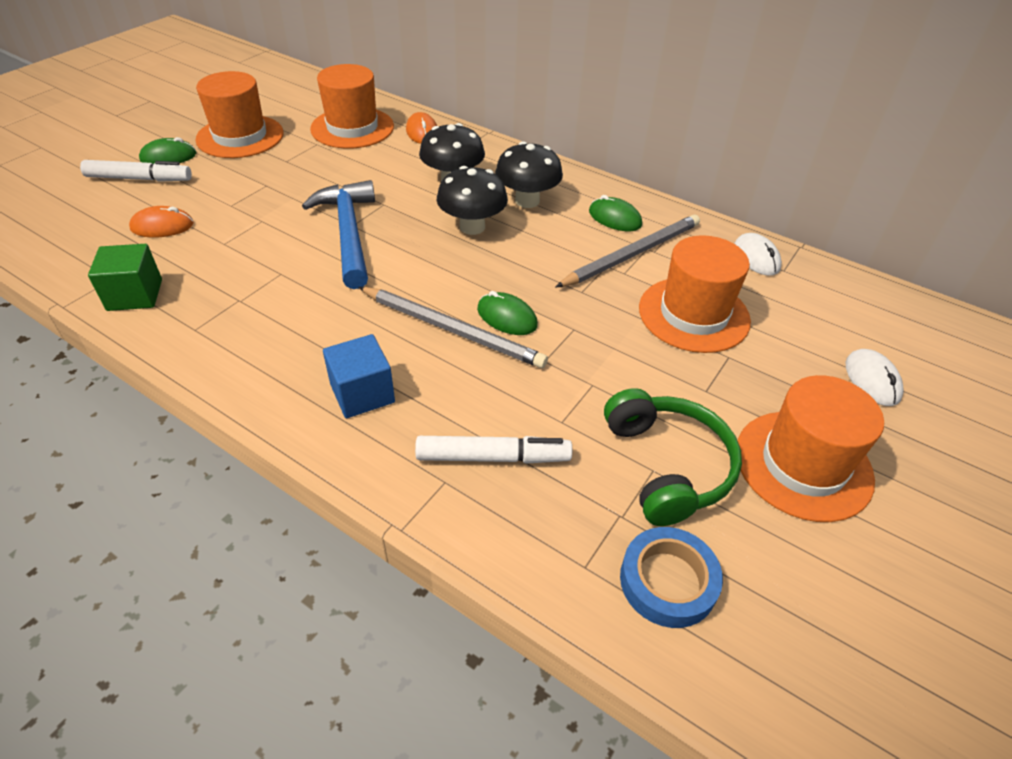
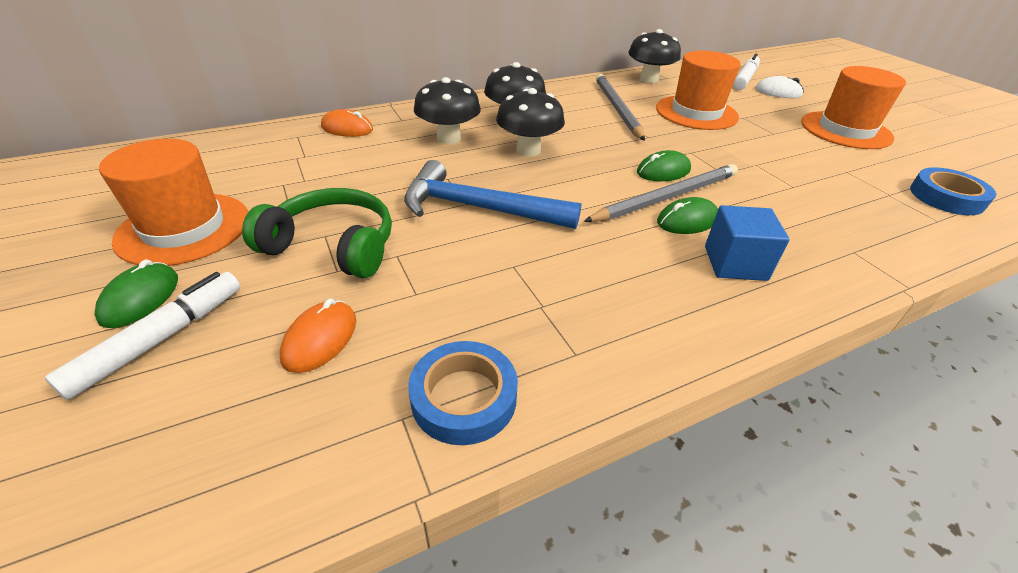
camera: 60 degrees left, 5 degrees down
(135, 295) = (464, 397): green cube -> blue tape
(352, 128) = (283, 157): orange hat -> none
(493, 457) = (828, 223): white marker -> white marker (745, 79)
(614, 218) = (568, 100): green mouse -> green mouse (687, 220)
(668, 465) = (843, 165): green headphones -> green headphones (333, 246)
(756, 257) = (648, 79): white mouse -> black mushroom

